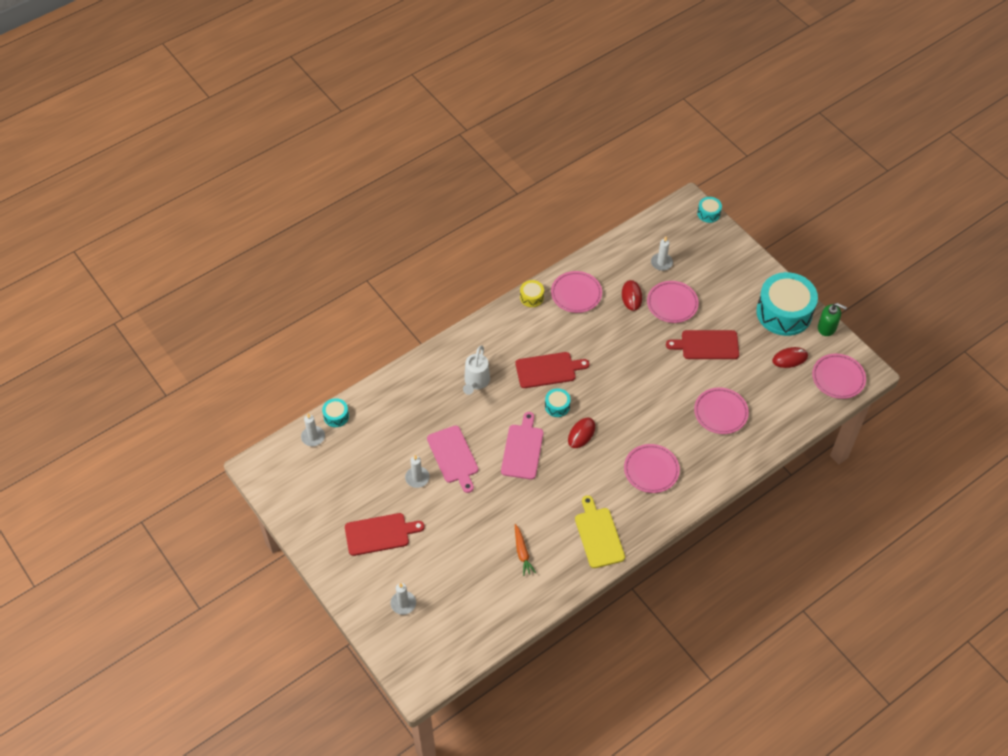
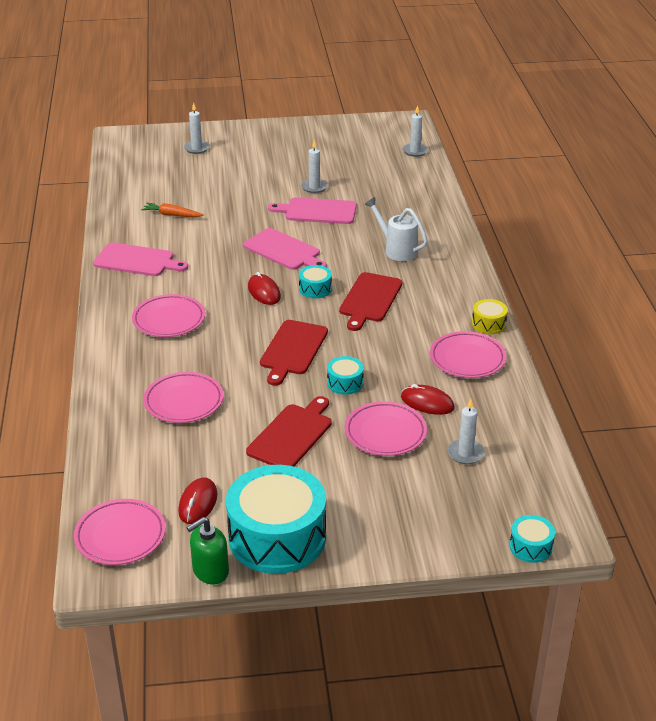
camera: 120 degrees right, 20 degrees down
(336, 416) = (428, 167): turquoise drum -> turquoise drum (345, 383)
(380, 534) = (276, 155): red cutting board -> red cutting board (293, 350)
(598, 535) = (137, 261): yellow cutting board -> pink cutting board

